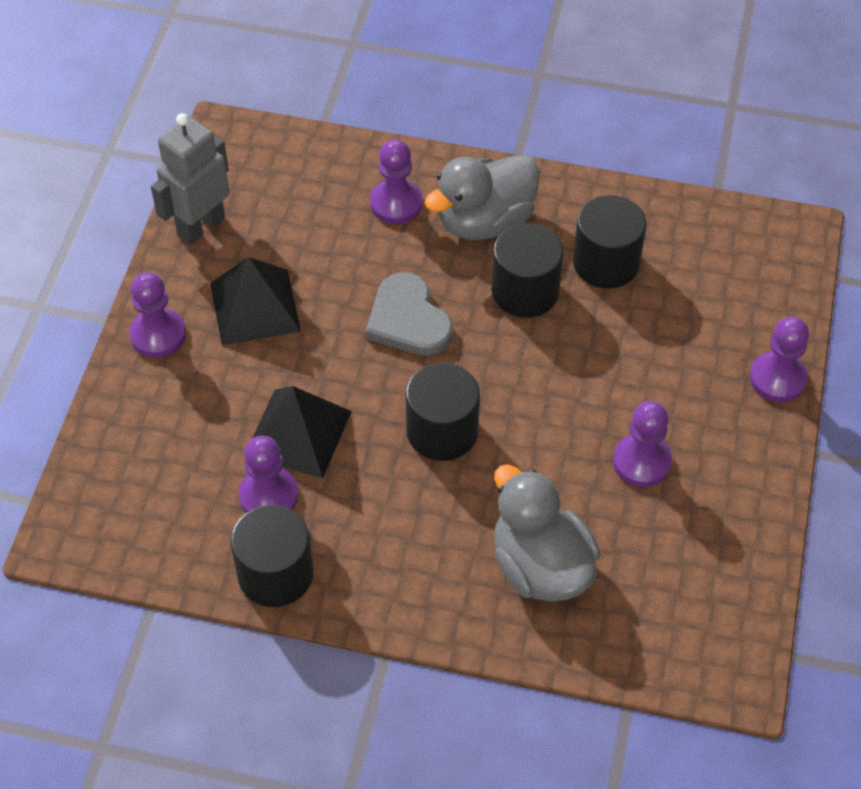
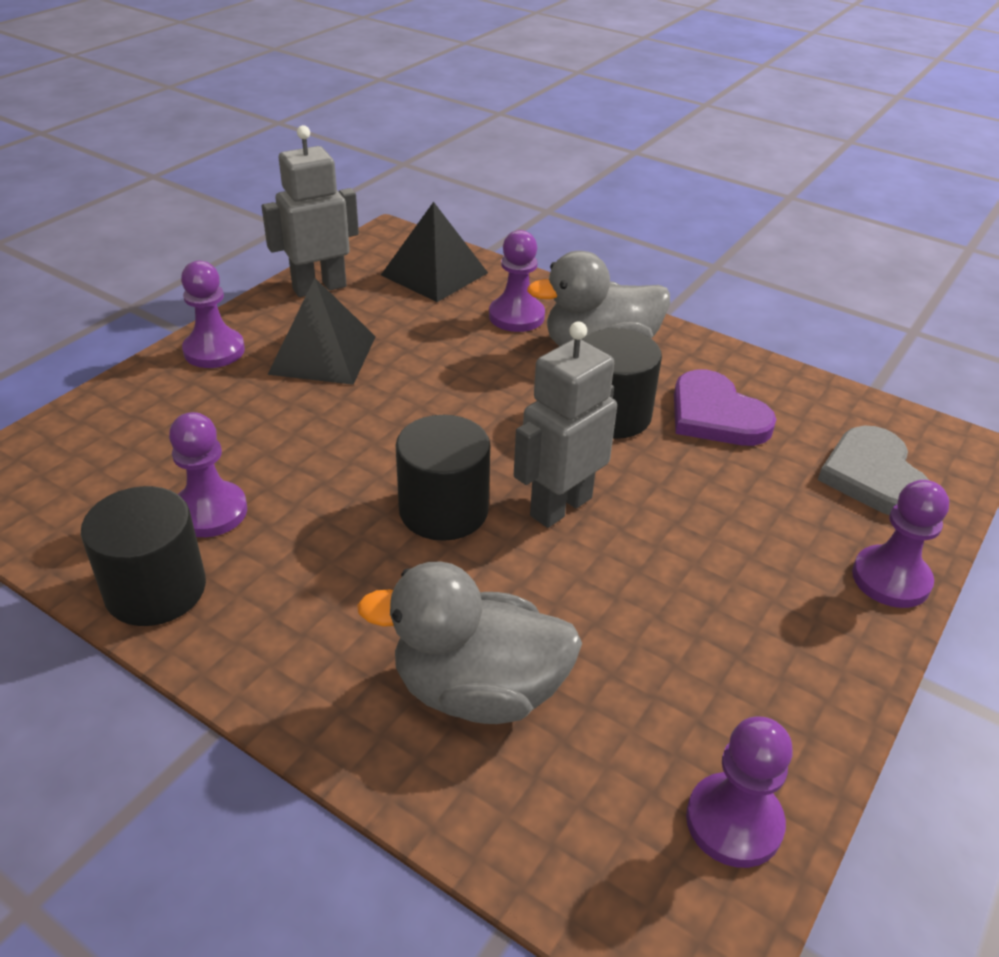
camera: 20 degrees right, 15 degrees down
(298, 433) = (286, 465): black pyramid -> black pyramid (434, 274)
(408, 319) = (470, 405): grey heart -> grey heart (873, 476)
(526, 396) = (560, 506): none -> grey robot
(540, 566) = (478, 690): grey duck -> grey duck turned 75 degrees counterclockwise
(606, 262) = (716, 415): black cylinder -> purple heart
(641, 461) = (672, 614): purple pawn -> purple pawn (734, 822)

